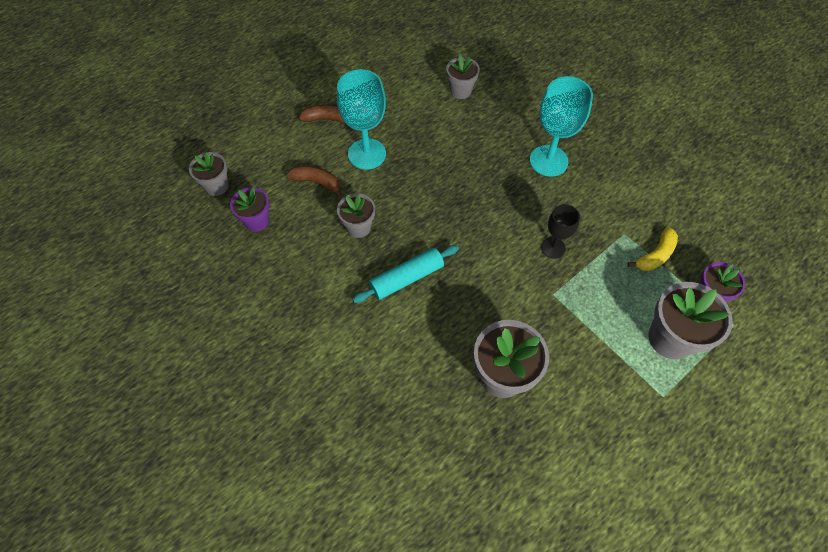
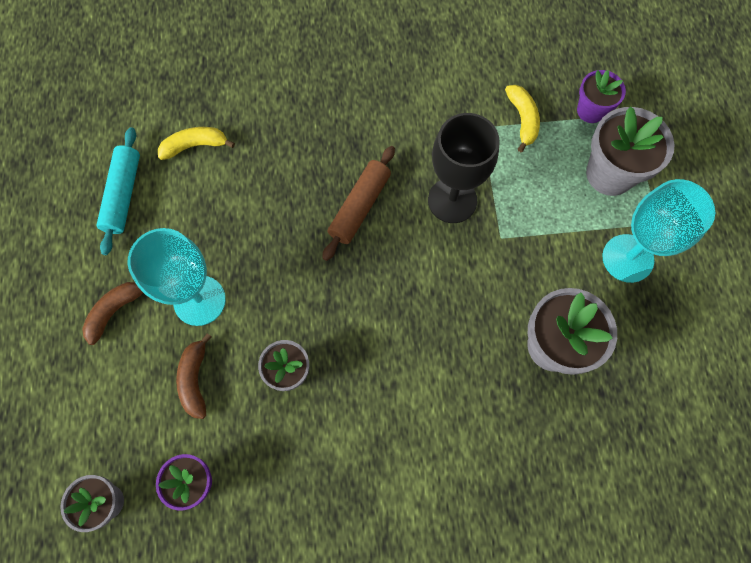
camera: 55 degrees left, 10 degrees up
(317, 182) = (195, 380): brown banana -> brown banana turned 60 degrees counterclockwise
(406, 278) = (387, 364): turquoise rolling pin -> turquoise rolling pin (123, 195)
(460, 91) = (195, 146): grey flower pot -> yellow banana
(499, 198) = (360, 207): none -> brown rolling pin
(548, 161) = (352, 129): turquoise goblet -> turquoise goblet (627, 258)
(553, 248) = (452, 200): black goblet -> black goblet, size x1.71

